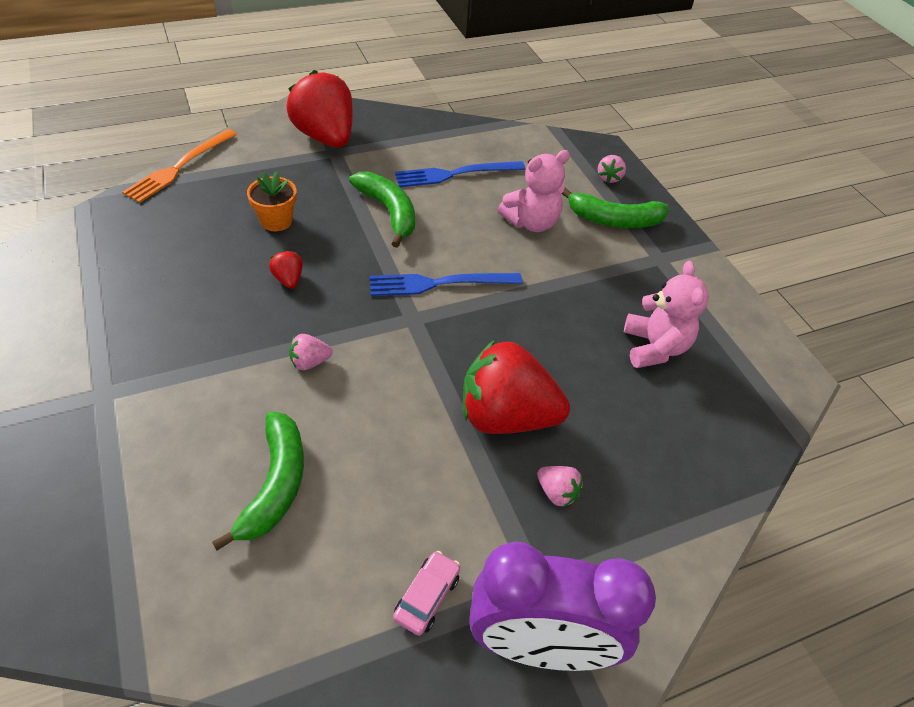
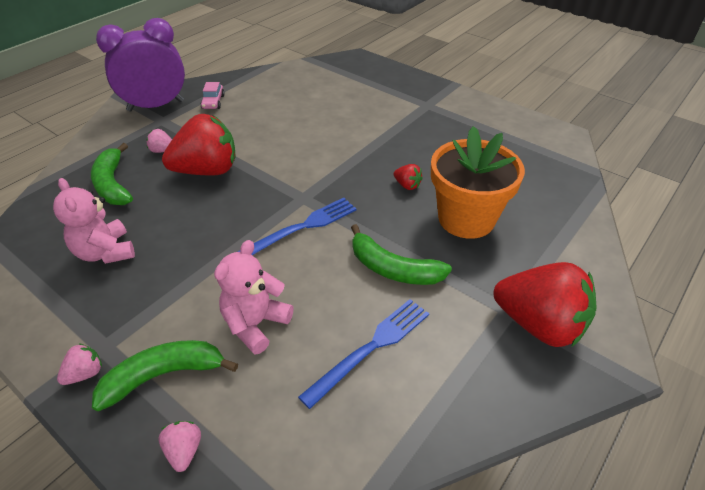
camera: 155 degrees right, 5 degrees down
(179, 167) = (593, 226): orange fork -> none
(275, 484) = (310, 107): green banana -> green banana (113, 184)
(276, 221) = (466, 219): orange flower pot -> orange flower pot, size x2.00
(310, 362) = (344, 151): pink strawberry -> pink strawberry (85, 373)

